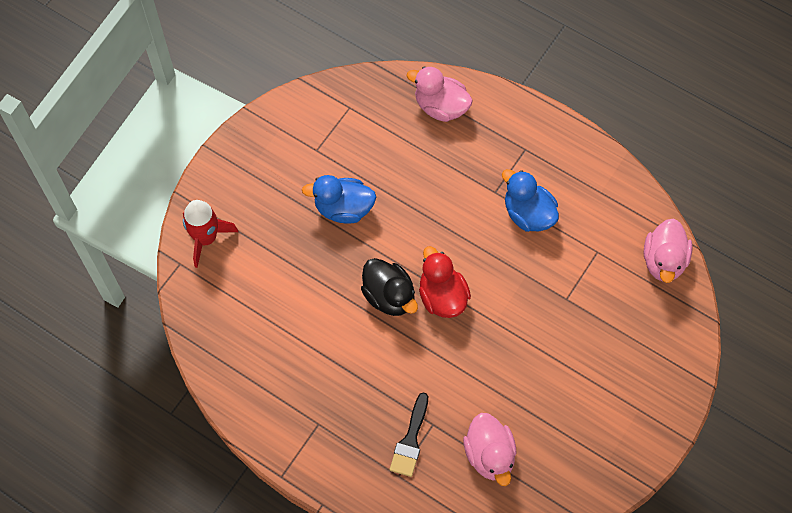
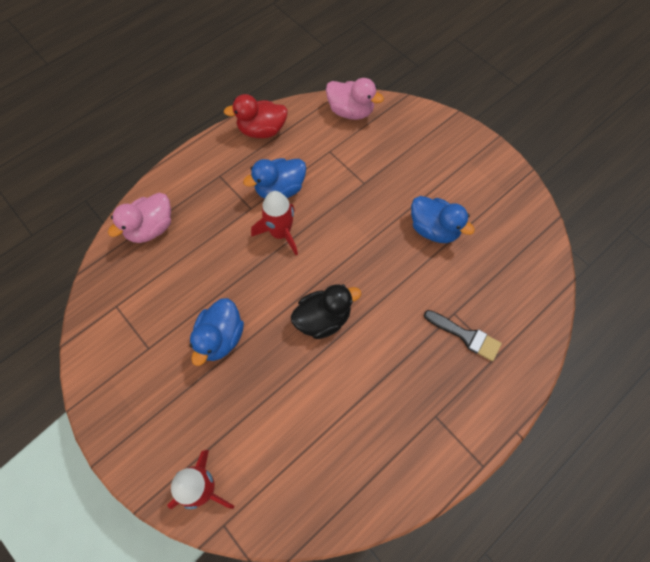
camera: 75 degrees left, 0 degrees up
(442, 296) = (336, 275): red duck -> red duck (262, 130)
(474, 230) = (280, 233): none -> red rocket
(489, 455) = (489, 275): pink duck -> none
(529, 386) = (434, 229): none -> blue duck

